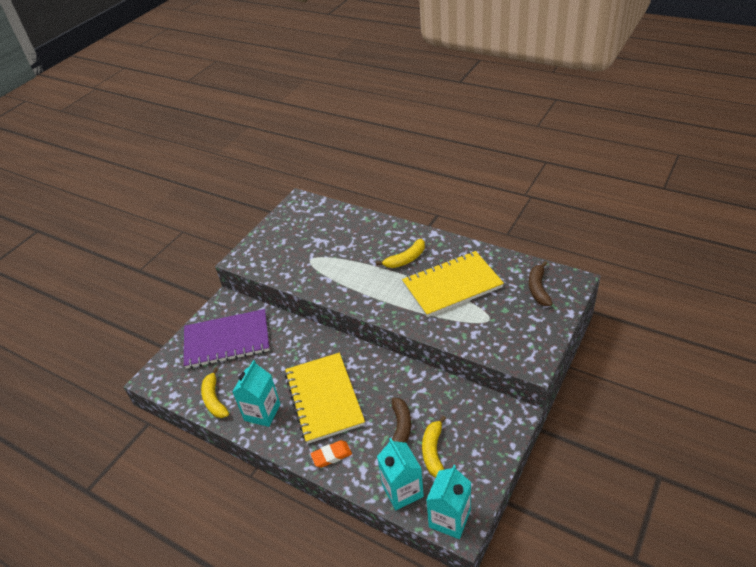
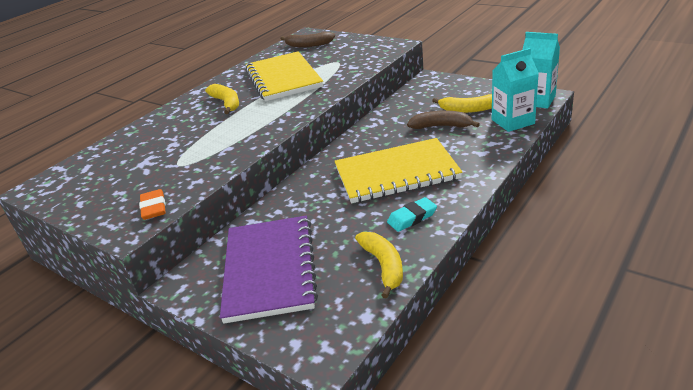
camera: 85 degrees left, 10 degrees down
(214, 399) = (383, 266): yellow banana -> yellow banana turned 90 degrees counterclockwise
(262, 412) = (412, 217): turquoise carton -> turquoise eraser
(331, 455) = (476, 162): orange eraser -> orange eraser (154, 208)

